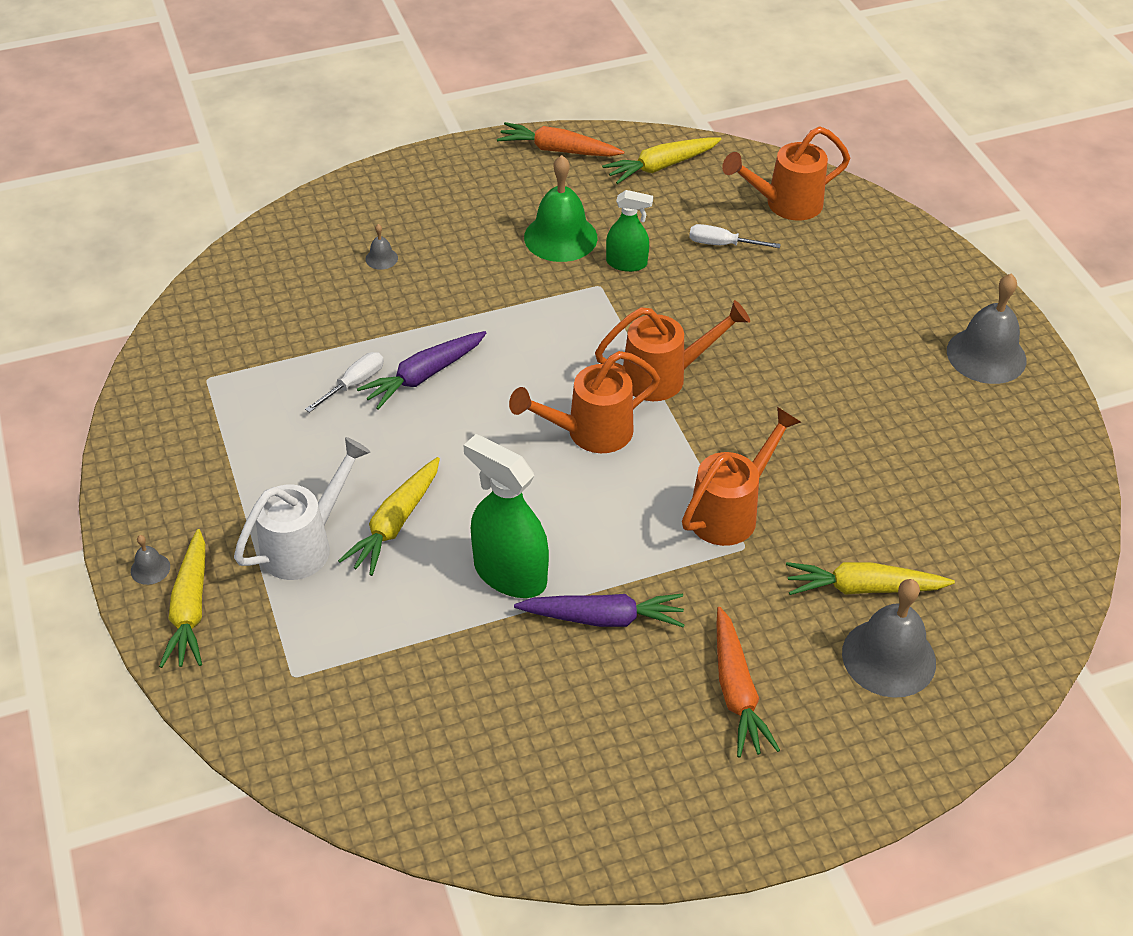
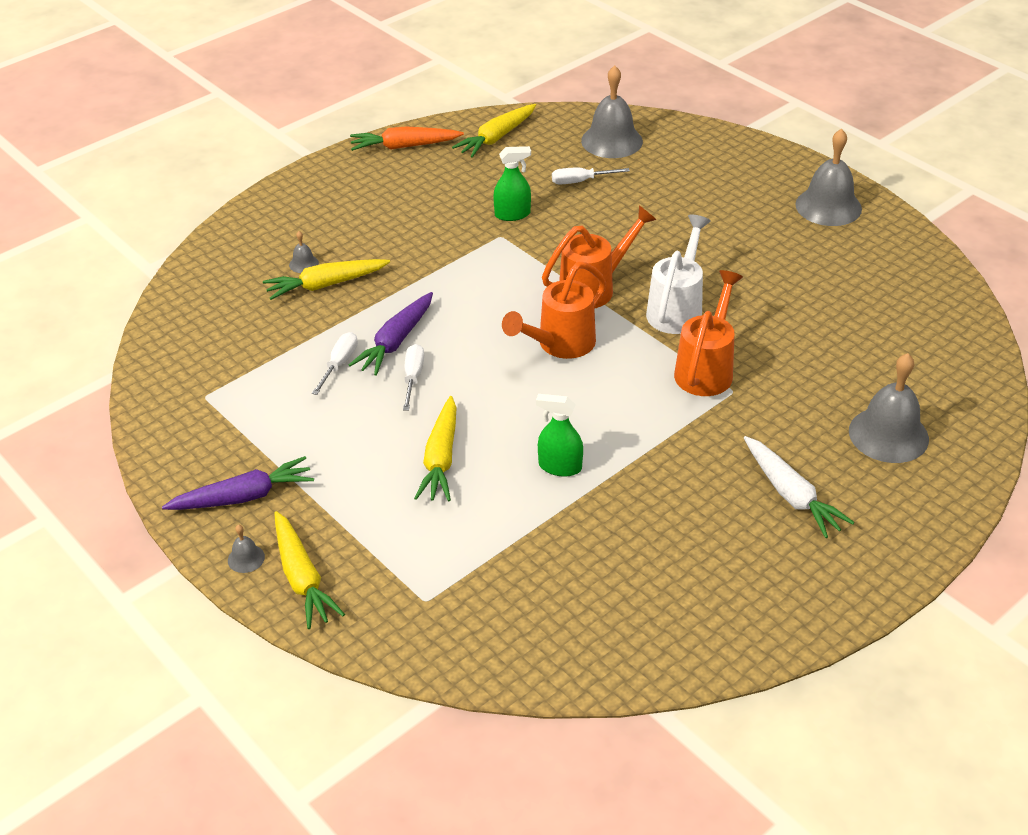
camera: 20 degrees left, 5 degrees down
(305, 544) = (373, 497): white watering can -> white watering can (677, 309)
(418, 422) = (413, 377): none -> white screwdriver
(510, 574) = (560, 467): green spray bottle -> green spray bottle, size x0.59
(560, 237) = (446, 209): green bell -> none
(603, 618) = (655, 475): purple carrot -> purple carrot (243, 496)
(736, 691) = (791, 495): orange carrot -> white carrot
(785, 204) = (612, 141): orange watering can -> grey bell
(863, 588) = (839, 392): yellow carrot -> yellow carrot (326, 285)

